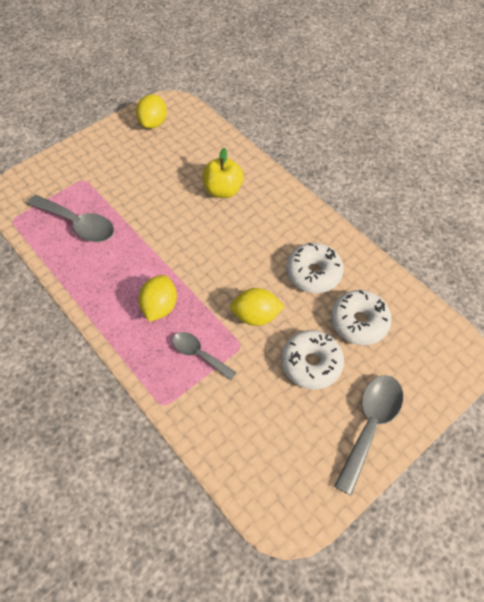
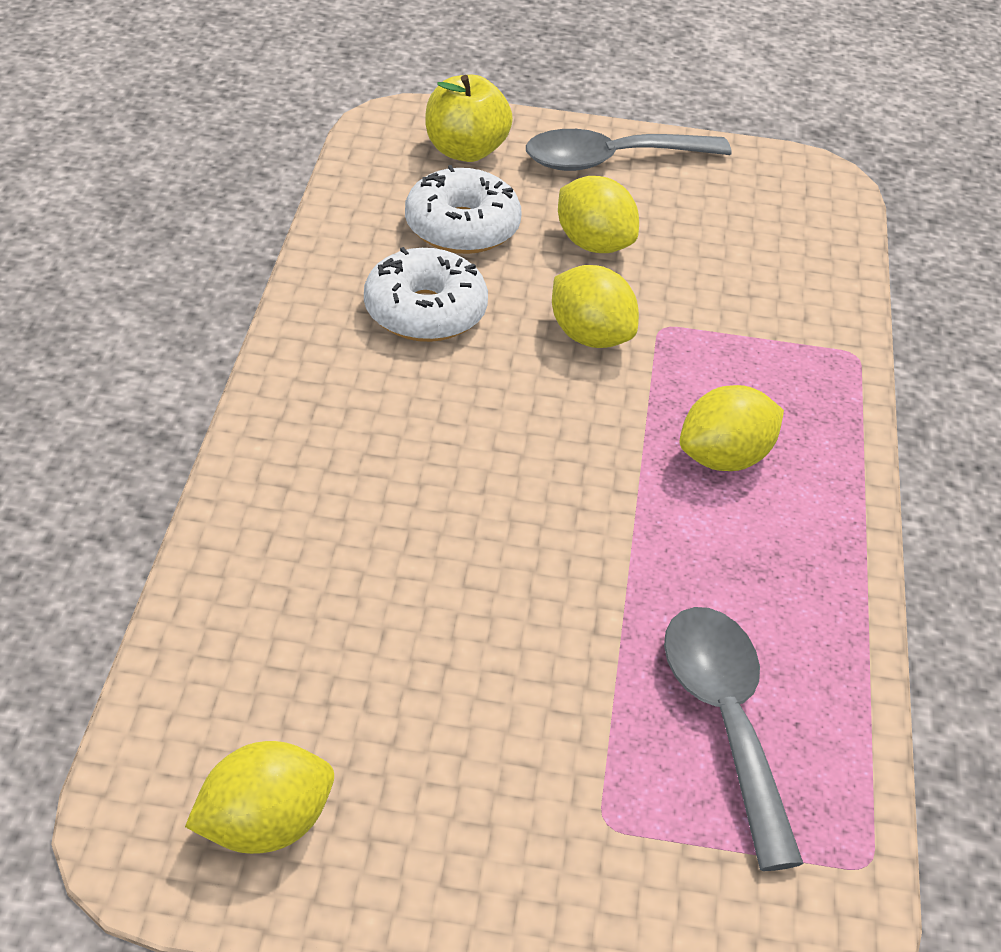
camera: 135 degrees left, 15 degrees down
(199, 354) = (736, 362): grey spoon -> none
(223, 190) = (359, 536): yellow apple -> yellow apple (465, 151)
(311, 363) = (594, 244): white donut -> yellow lemon

